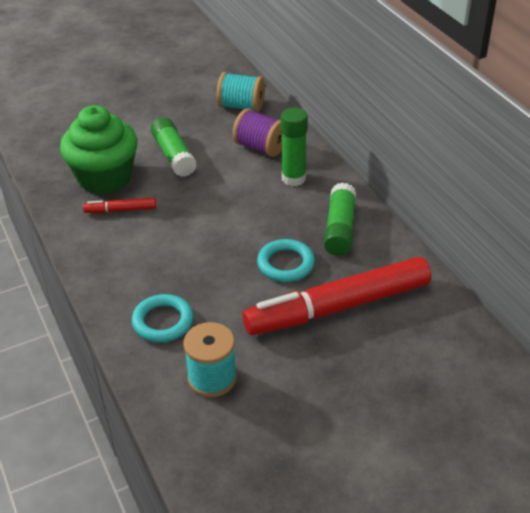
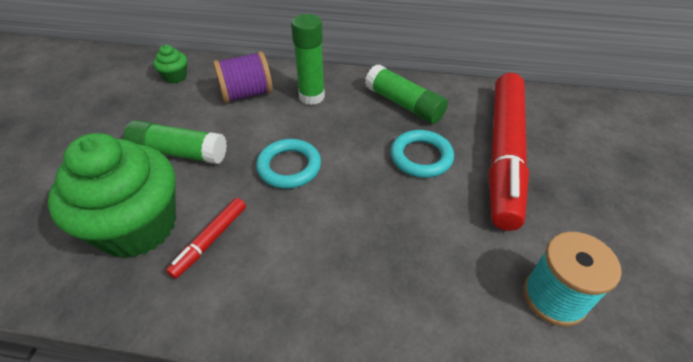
camera: 55 degrees left, 5 degrees up
(163, 322) = (434, 297): turquoise ring -> turquoise ring (289, 167)
(241, 106) = (175, 77): turquoise spool -> green cupcake

